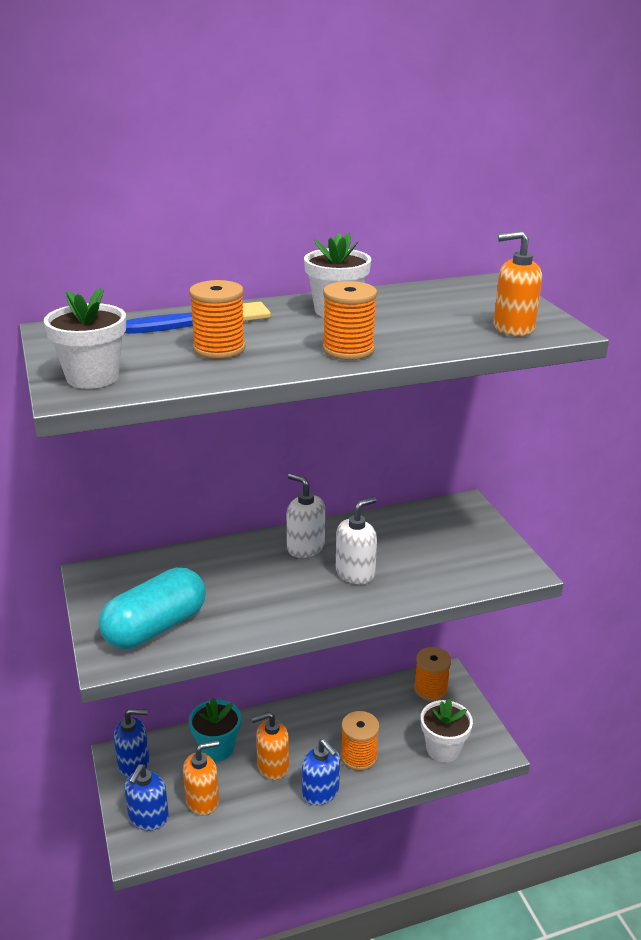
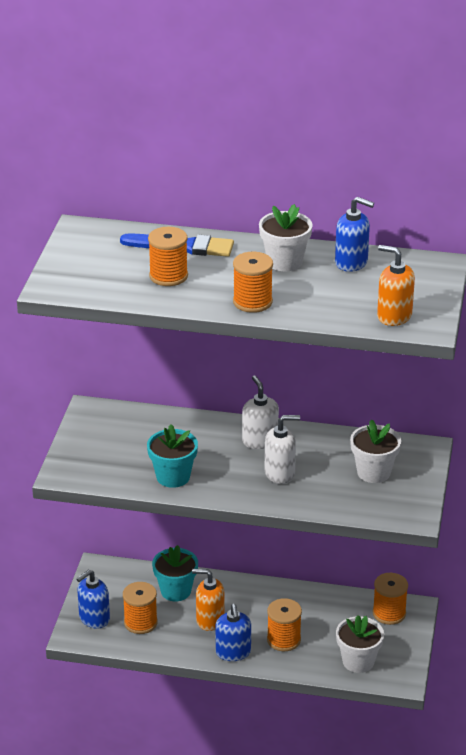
camera: 30 degrees right, 5 degrees up
(92, 377) = (71, 278): white flower pot -> white flower pot (373, 472)
(134, 763) = (106, 578): blue soap dispenser -> blue soap dispenser (351, 262)
(155, 627) = (106, 463): turquoise capsule -> none
(202, 800) = (140, 622): orange soap dispenser -> orange spool
(245, 616) = (173, 477): none -> turquoise flower pot

